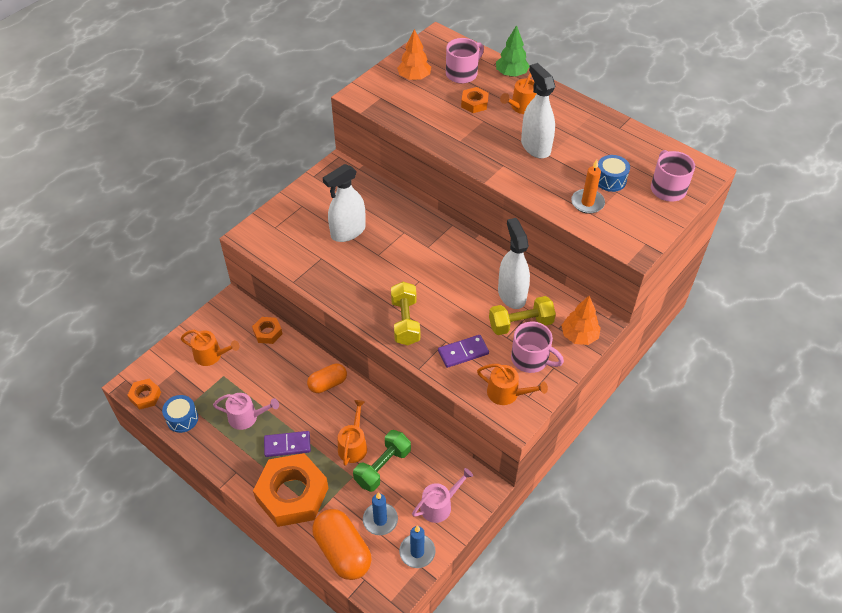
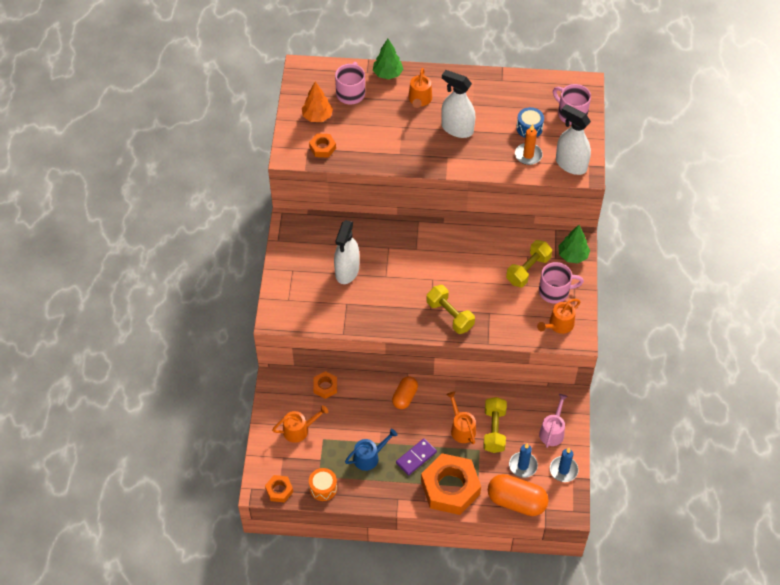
camera: 35 degrees left, 5 degrees up
(182, 418) = (323, 488): blue drum -> orange drum
(246, 417) = (369, 457): pink watering can -> blue watering can
(382, 467) = (494, 430): green dumbbell -> yellow dumbbell
(463, 352) = (507, 314): purple domino -> none
(474, 103) = (382, 115): orange nut -> orange nut (322, 148)
(507, 393) = (559, 325): orange watering can -> orange watering can turned 150 degrees clockwise
(511, 294) = (504, 251): white spray bottle -> white spray bottle (571, 164)
(579, 336) = (572, 255): orange tree -> green tree

